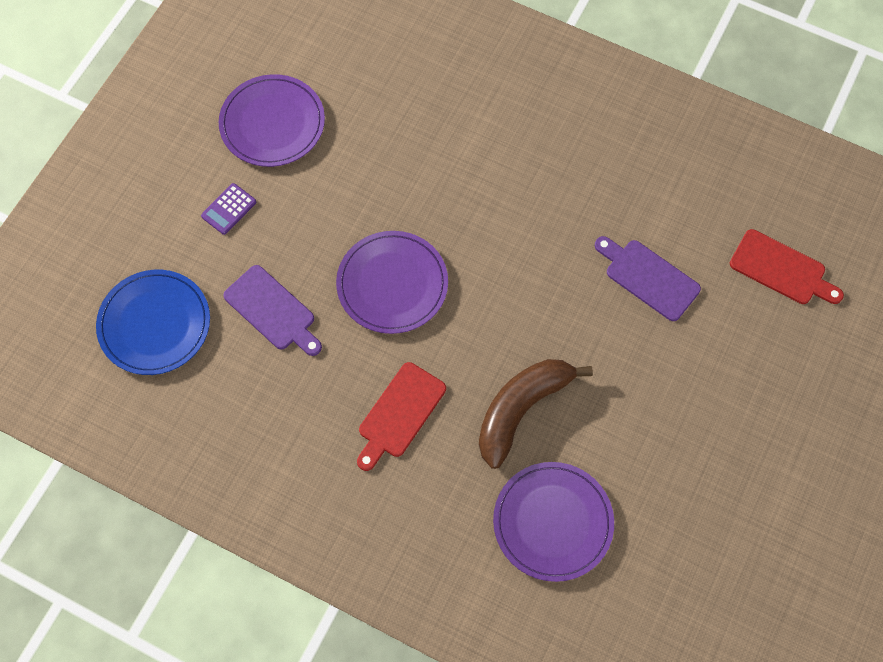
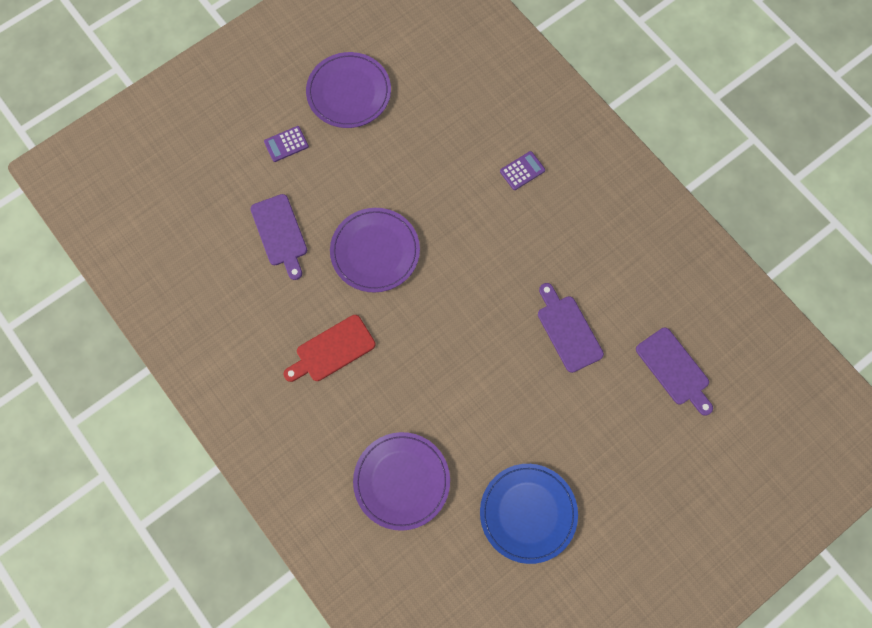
camera: 25 degrees right, 5 degrees up
(154, 324) = (194, 207): blue plate -> blue plate (528, 513)
(511, 129) = (522, 171): none -> purple calculator
(521, 410) = (421, 387): brown banana -> none
(781, 269) = (674, 369): red cutting board -> purple cutting board

